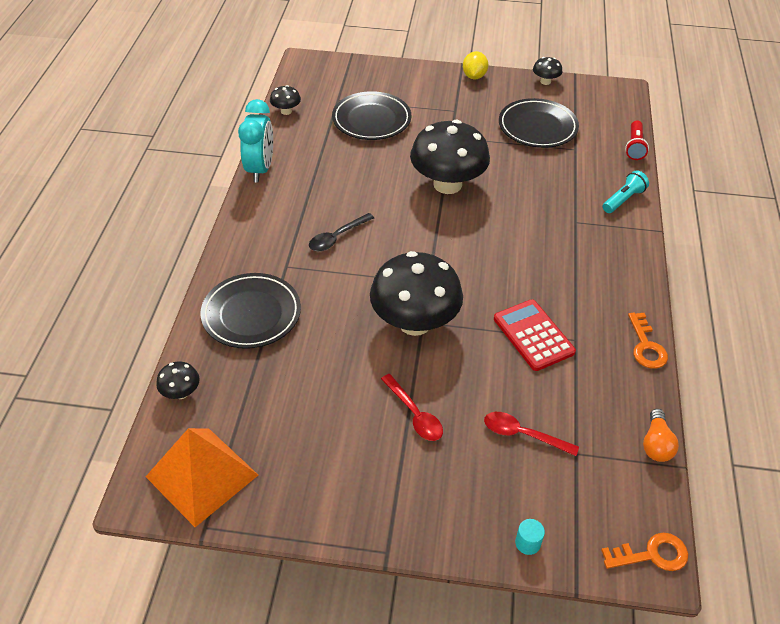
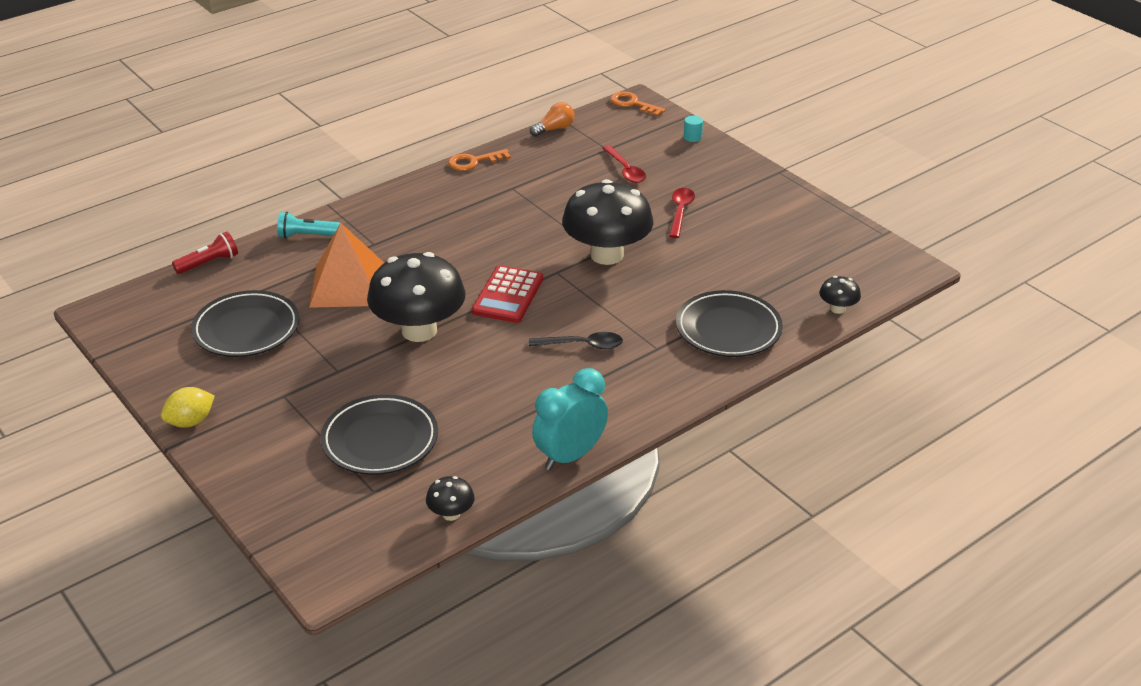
camera: 135 degrees left, 10 degrees down
(202, 476) = (863, 257): orange pyramid -> orange pyramid (348, 285)
(533, 335) = (535, 204): red calculator -> red calculator (508, 295)
(545, 81) = (141, 368): black mushroom -> none
(646, 346) = (474, 162): orange key -> orange key turned 150 degrees counterclockwise

